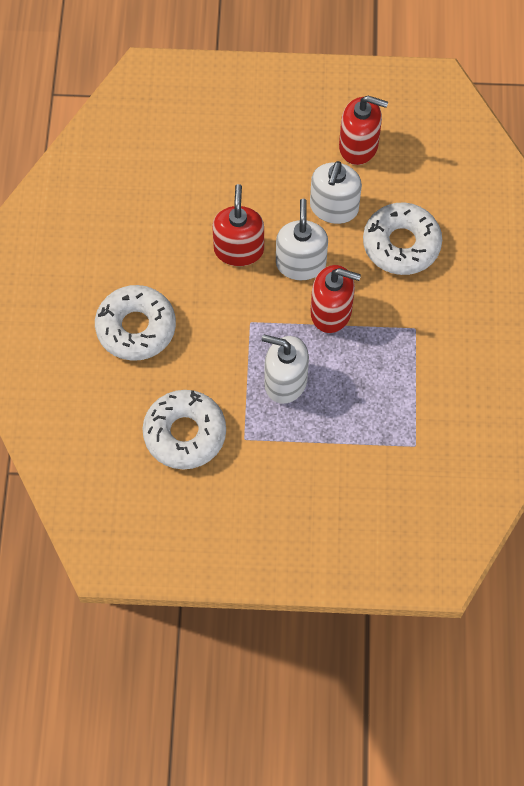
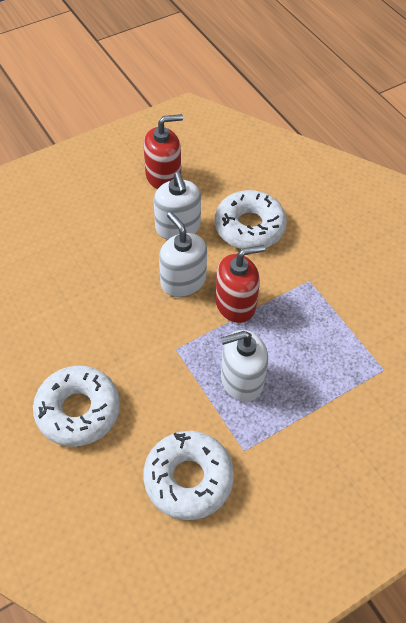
camera: 35 degrees left, 10 degrees down
(239, 249) = (124, 297): red soap dispenser -> none

